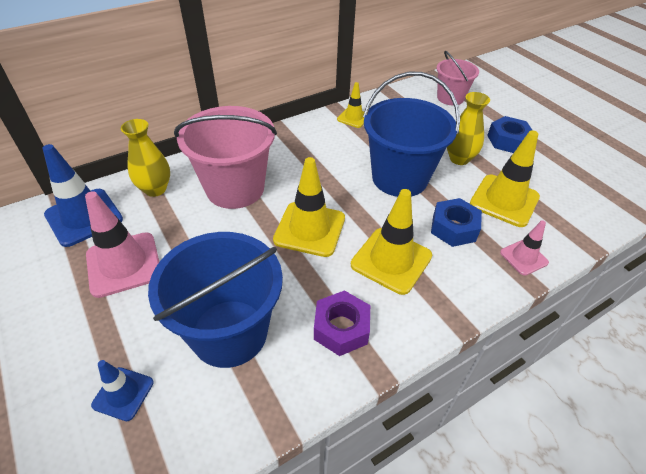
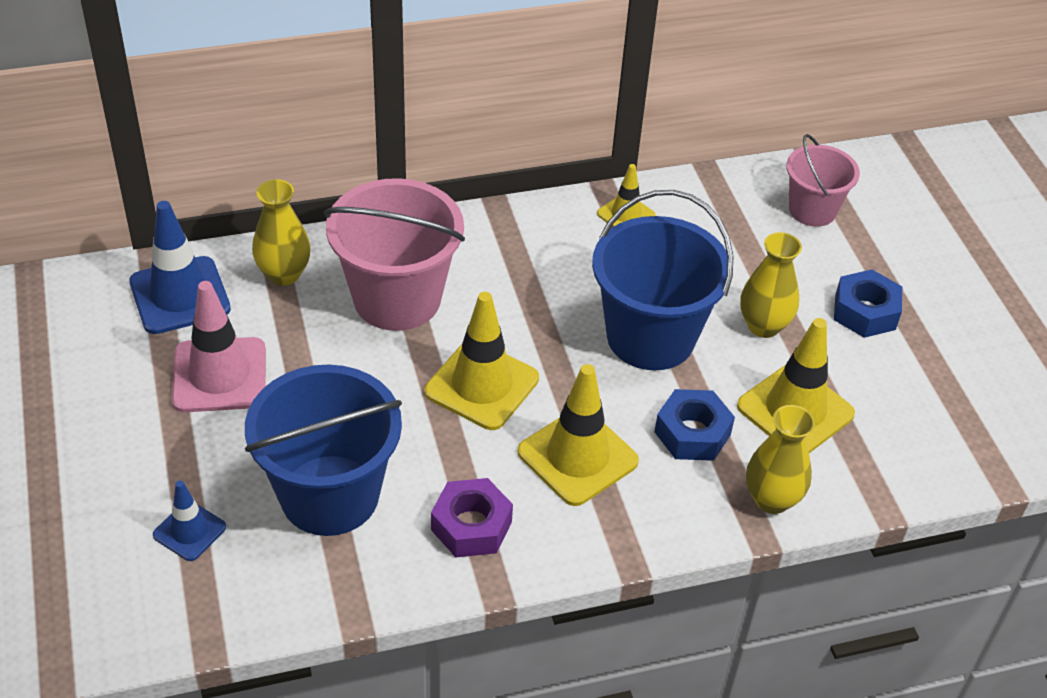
camera: 15 degrees right, 0 degrees up
(523, 257) = (771, 499): pink traffic cone -> yellow vase

